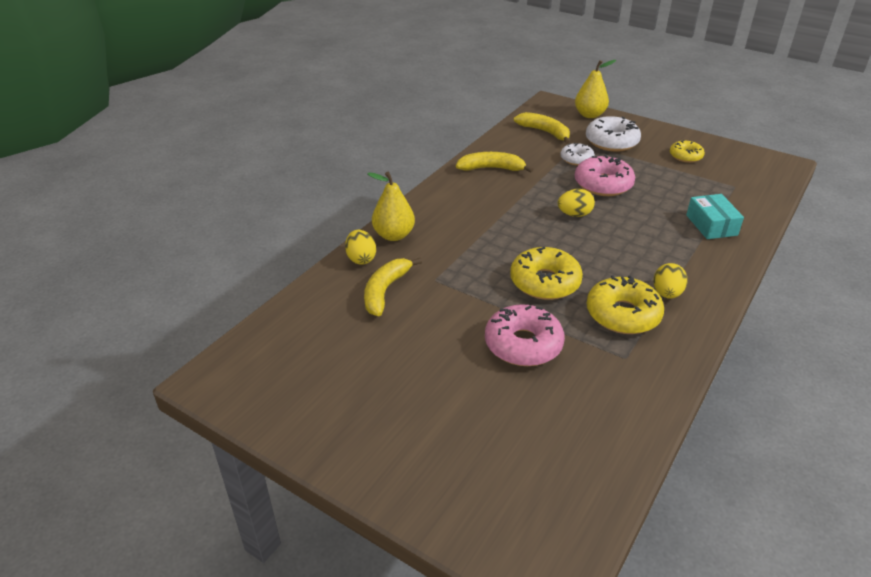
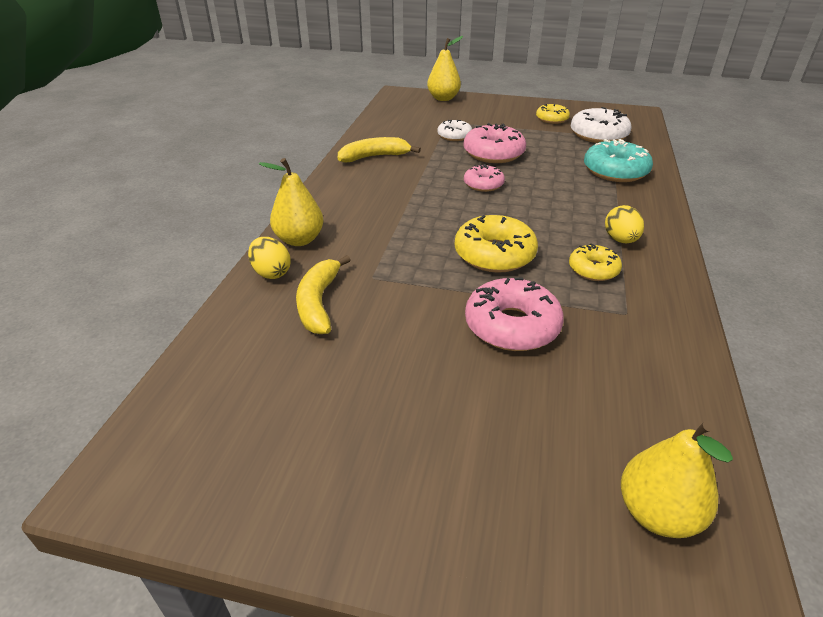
camera: 20 degrees left, 0 degrees up
(544, 132) = (409, 118): yellow banana -> none
(546, 500) = (657, 513): none -> yellow pear
(574, 214) = (483, 184): yellow egg -> pink donut
(611, 142) = (478, 117): white donut -> white donut (598, 135)
(622, 314) = (593, 269): yellow donut -> yellow donut, size x0.60
(711, 225) = (615, 171): turquoise box -> turquoise donut

